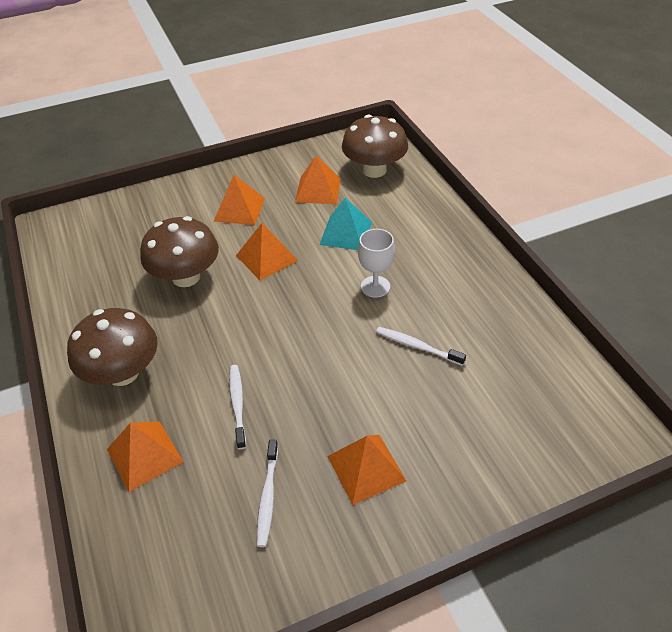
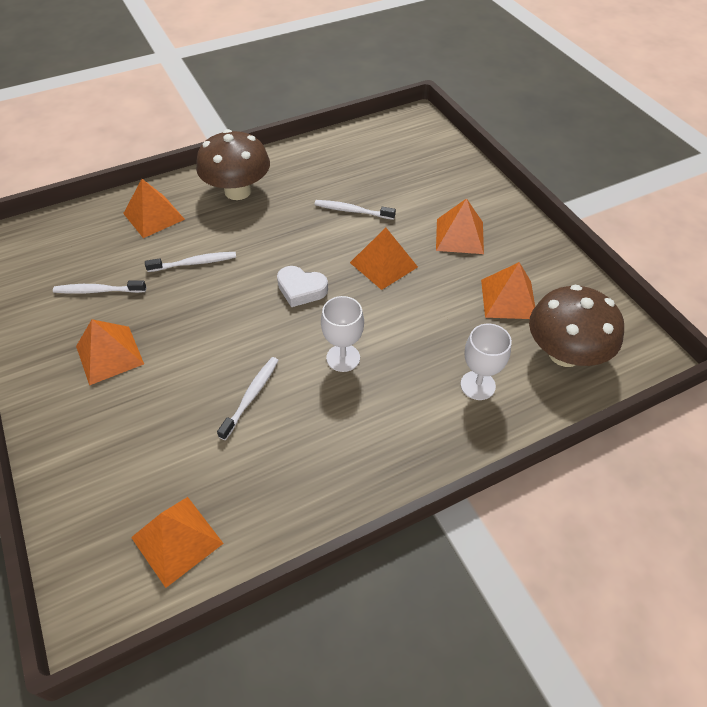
camera: 85 degrees right, 5 degrees up
(186, 277) = (352, 211): brown mushroom -> white toothbrush
(290, 314) = (301, 289): none -> white heart
(346, 233) = (432, 328): turquoise pyramid -> none
(403, 214) = (477, 385): none -> white goblet
(560, 387) = (177, 540): none -> orange pyramid

